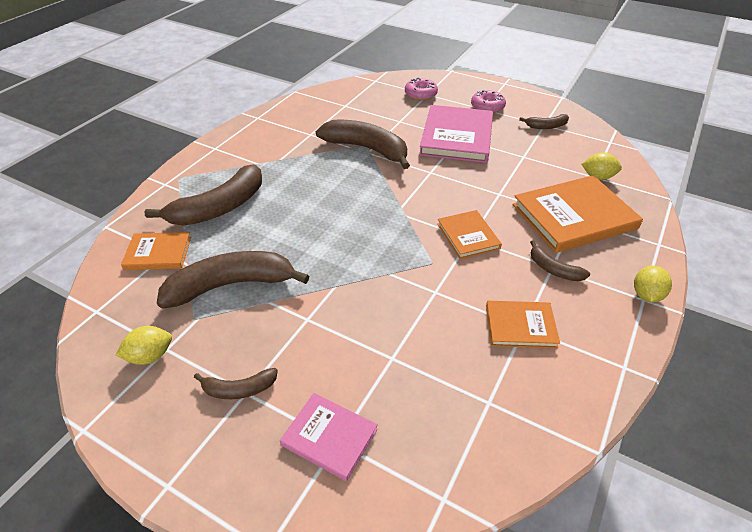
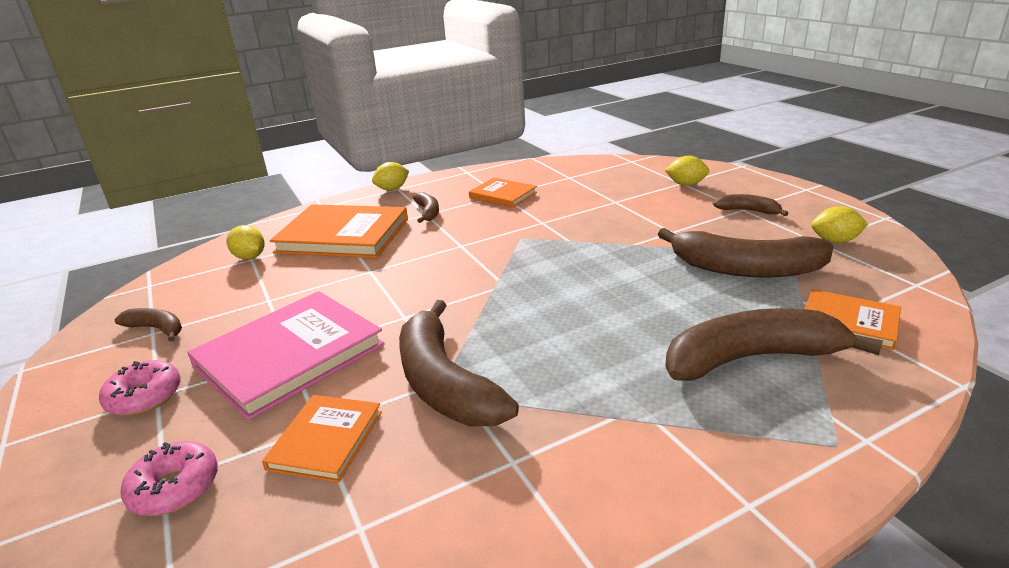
camera: 145 degrees left, 15 degrees down
(329, 437) = (686, 184): pink book -> yellow lemon
(468, 236) = (461, 247): orange book -> orange book (326, 440)

